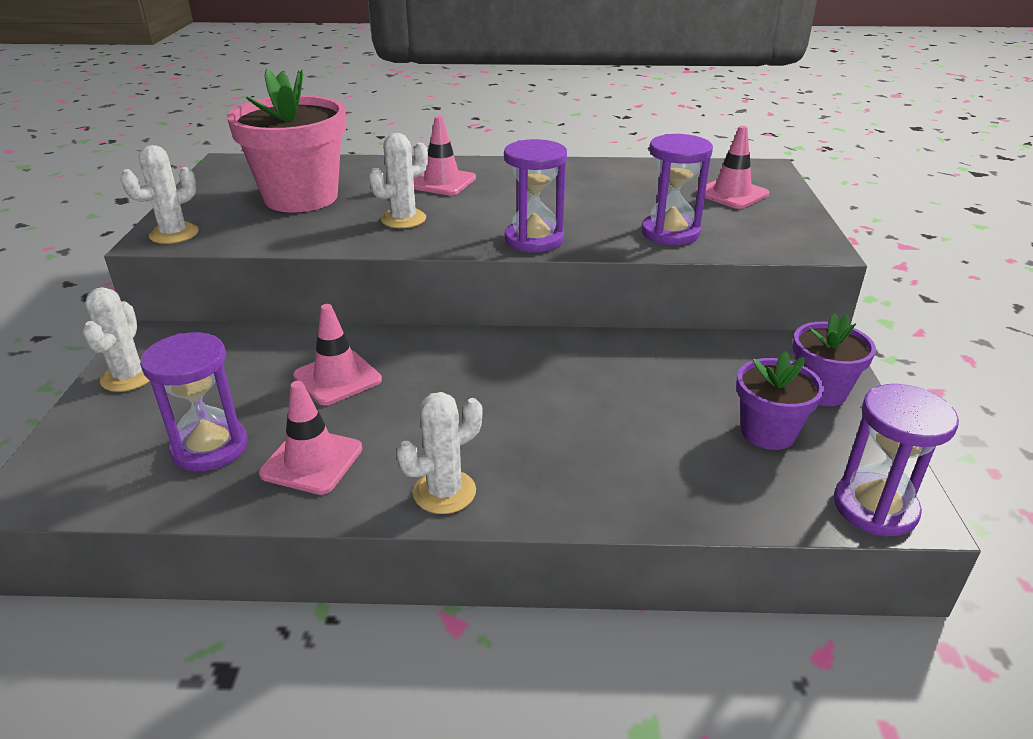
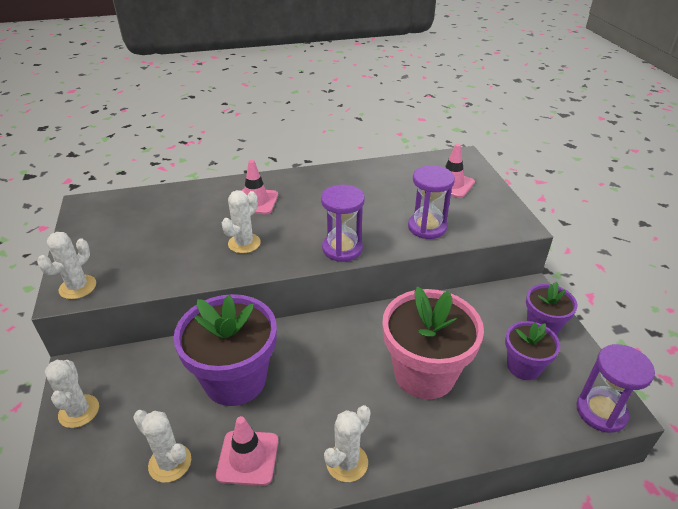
camera: 15 degrees left, 5 degrees up
(210, 447) = (170, 463): purple hourglass -> white cactus
(301, 197) = (159, 233): pink flower pot -> pink flower pot (424, 373)
(337, 378) = (235, 379): pink traffic cone -> purple flower pot

